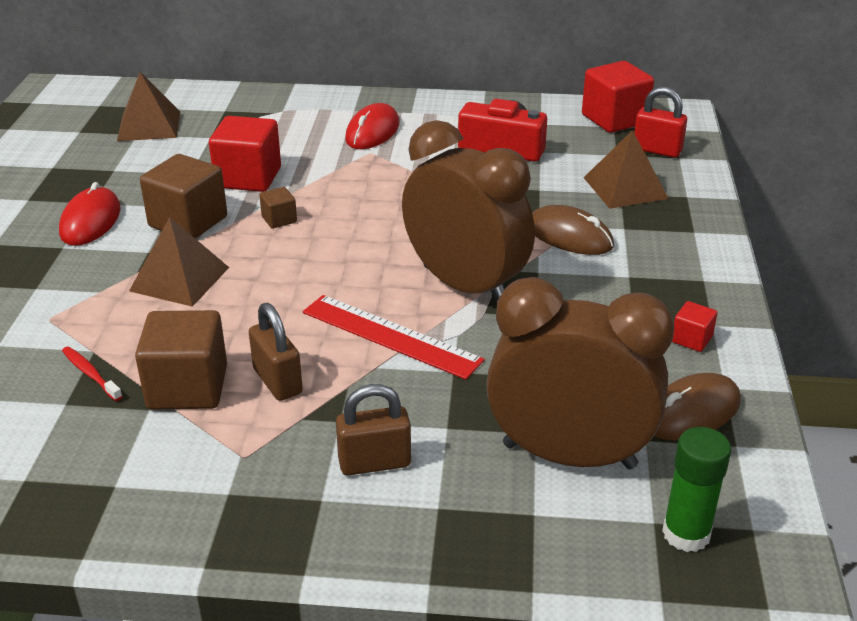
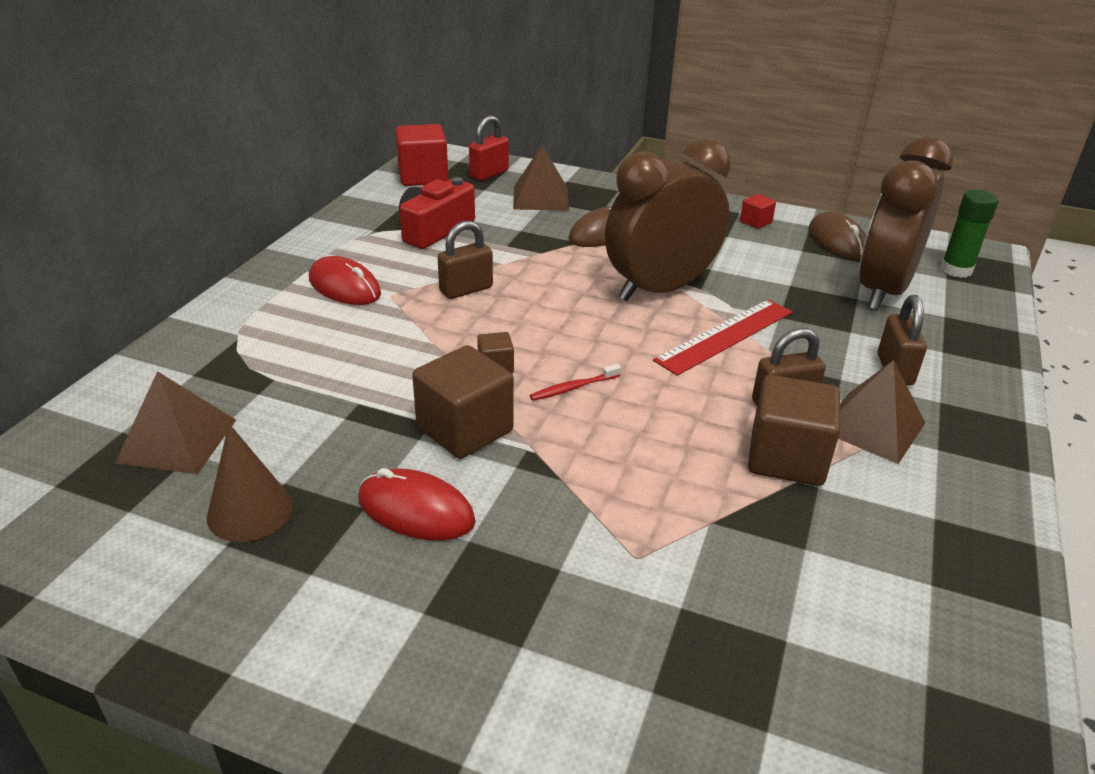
camera: 75 degrees left, 0 degrees up
(83, 166) = (250, 511): none -> brown cone
(90, 374) = (755, 525): red toothbrush -> red toothbrush (573, 388)
(179, 279) = (587, 446): brown pyramid -> brown pyramid (872, 426)
(248, 178) = (388, 376): red cube -> none
(400, 183) = (466, 289): none -> brown padlock

